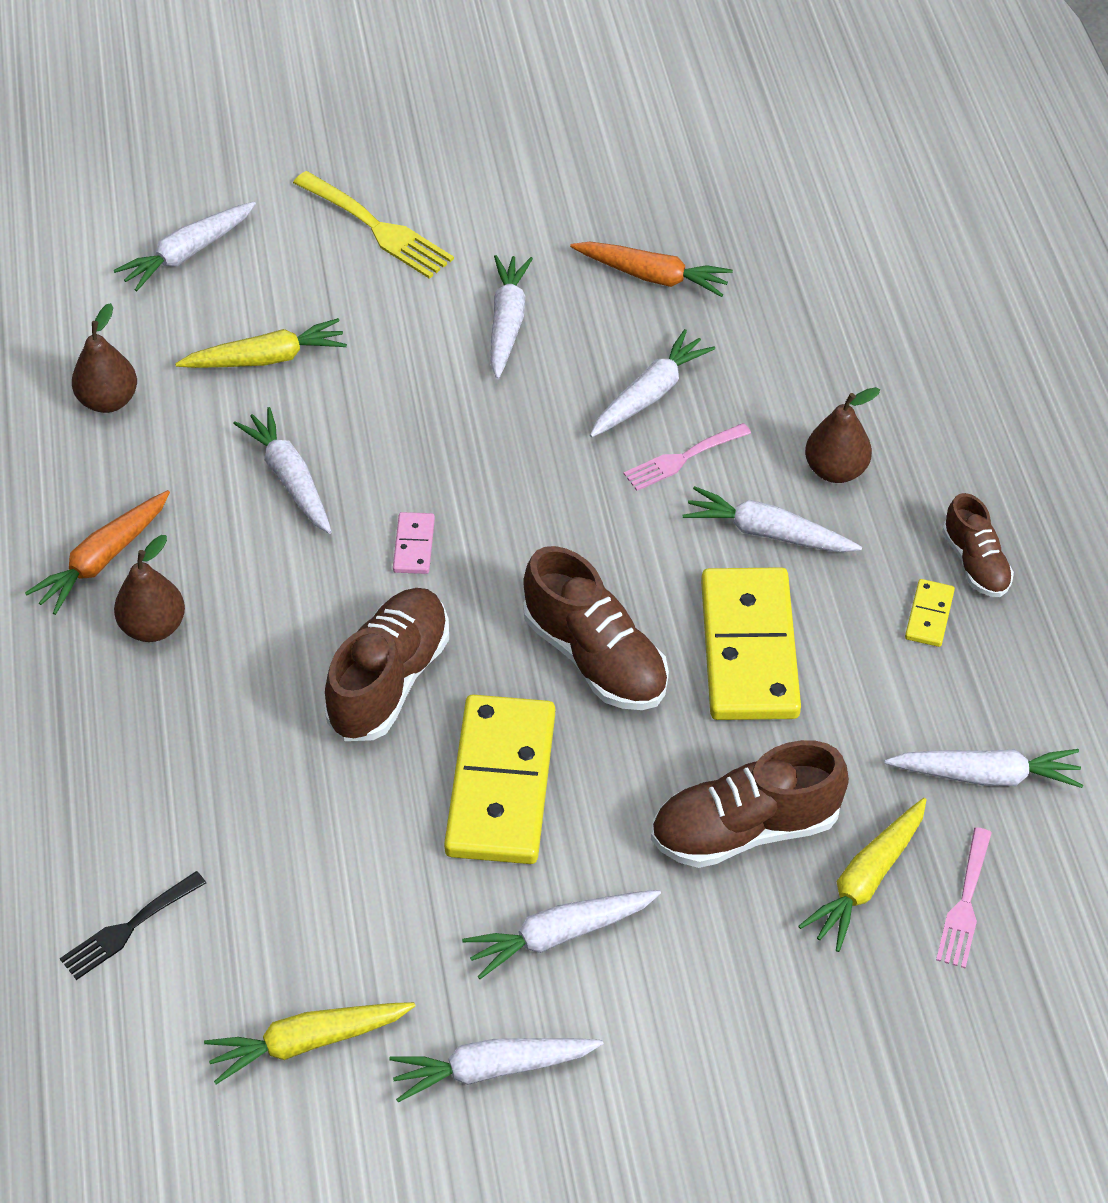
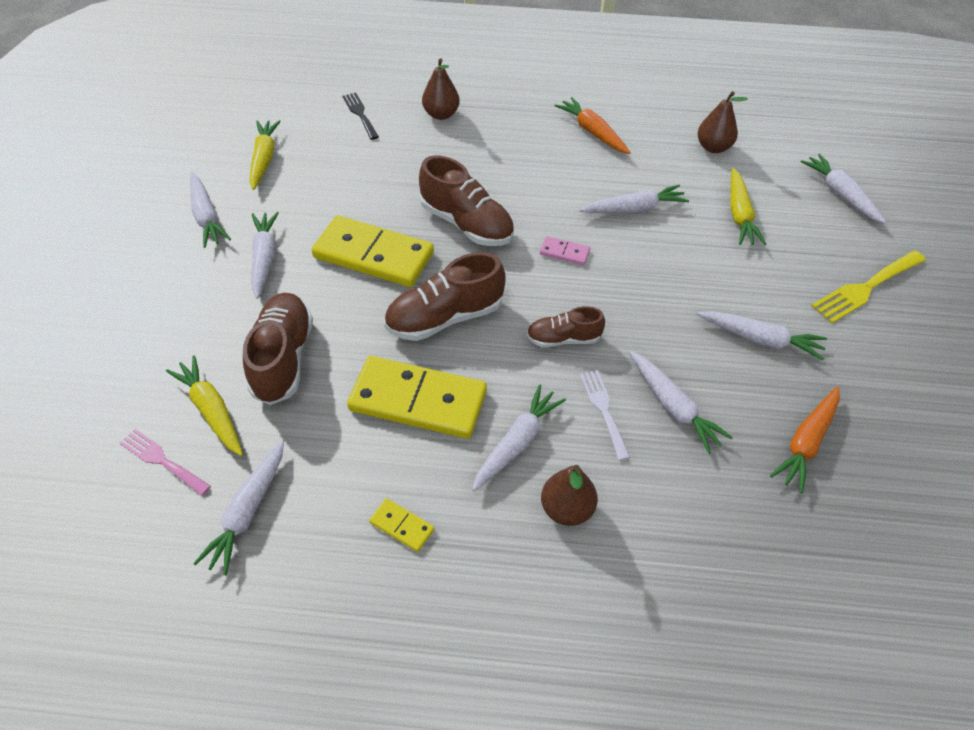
camera: 105 degrees right, 0 degrees up
(153, 627) = (539, 143): brown pear -> brown pear (441, 114)
(491, 1069) = (206, 217): white carrot -> white carrot turned 150 degrees clockwise
(682, 458) = (603, 410): pink fork -> white fork
(975, 563) = (440, 581): brown shoe -> brown shoe (563, 339)

